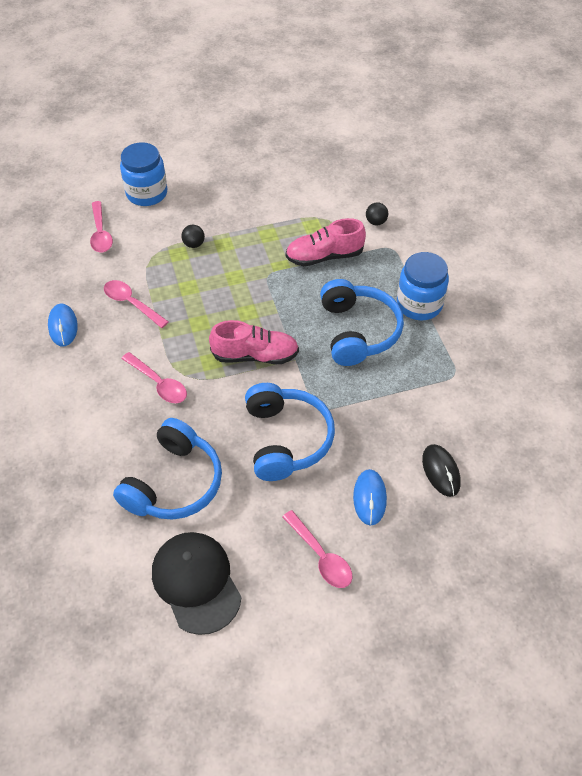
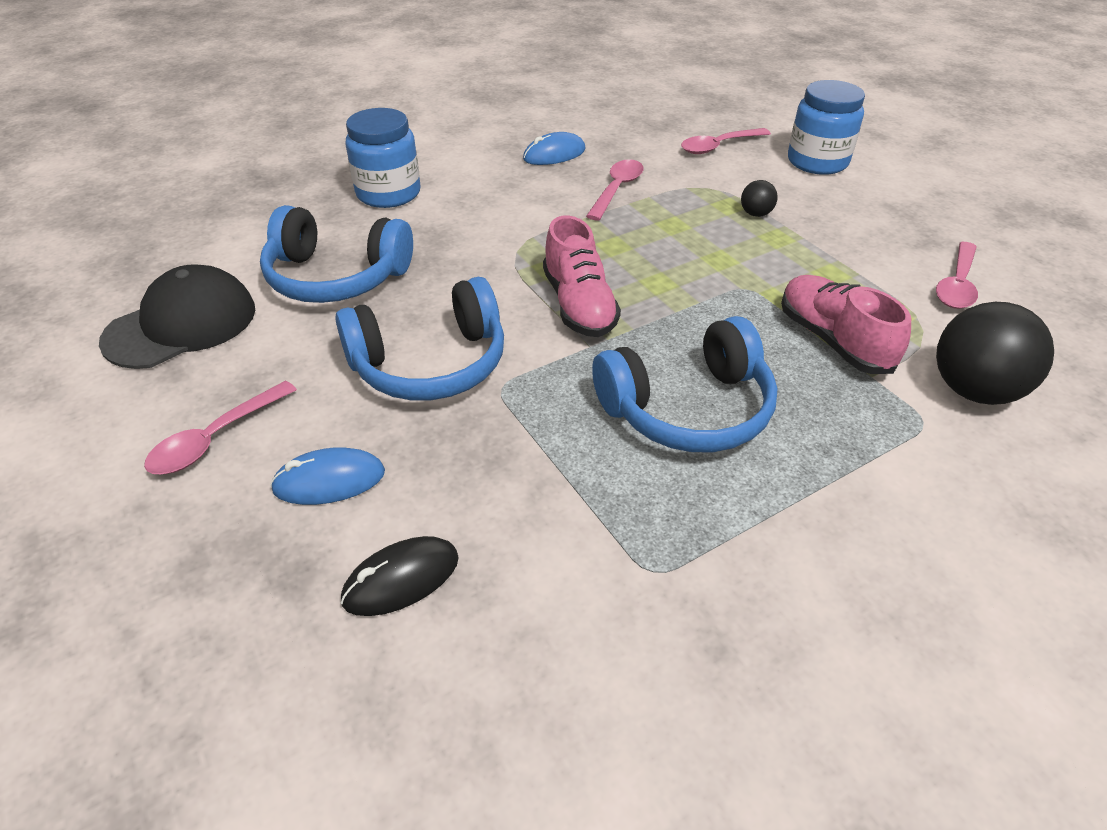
camera: 75 degrees right, 10 degrees down
(159, 383) = (494, 235): pink spoon -> pink spoon (957, 285)
(376, 222) = (974, 390): black ball -> black ball, size x2.15
(419, 304) = (807, 486): blue jar -> blue jar (388, 193)

